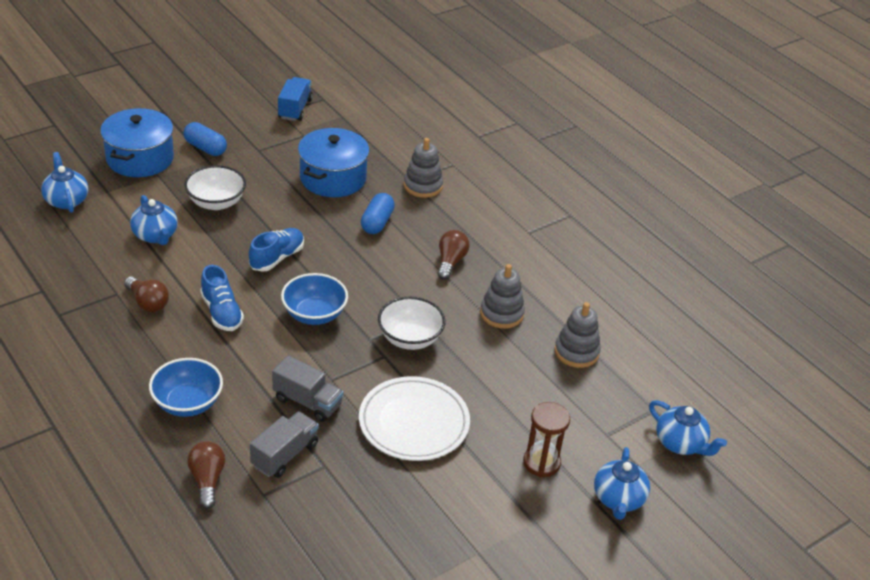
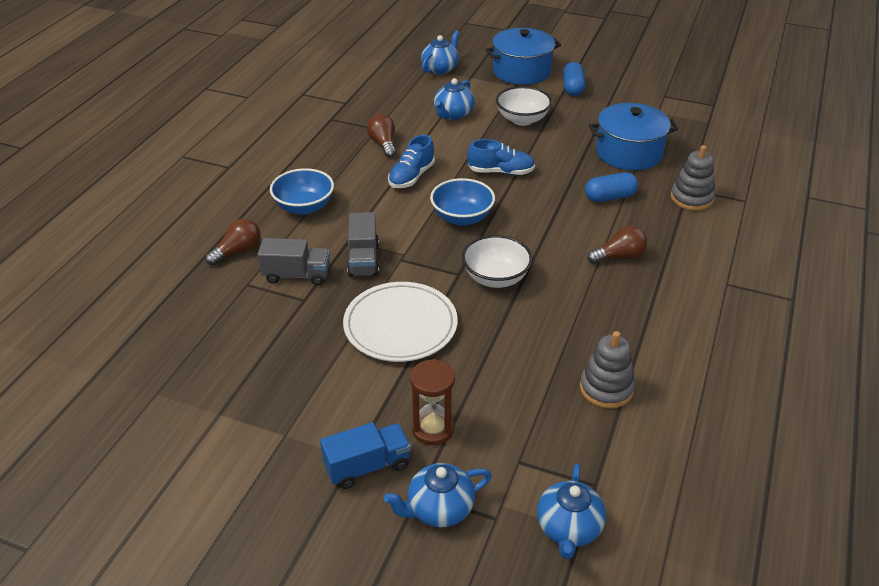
camera: 60 degrees right, 0 degrees up
(148, 303) = (383, 144): brown light bulb -> brown light bulb turned 150 degrees clockwise
(295, 109) = (679, 99): blue truck -> blue truck (367, 466)
(501, 313) = (594, 316): grey stacking toy -> none

